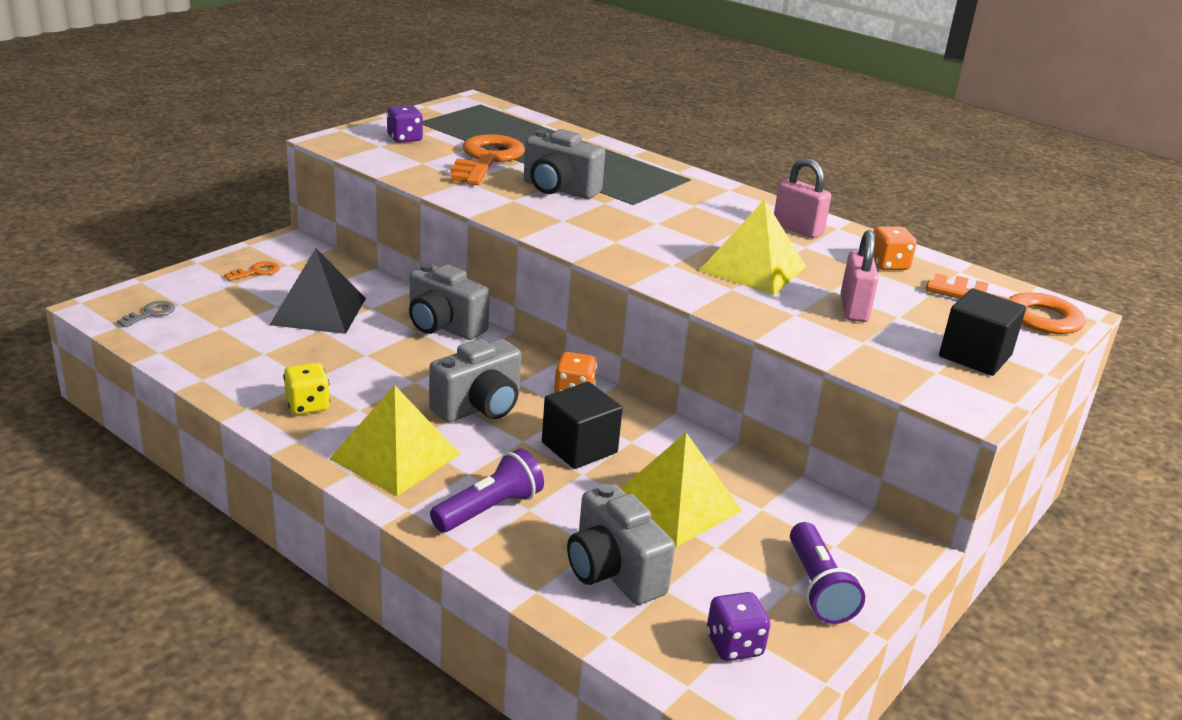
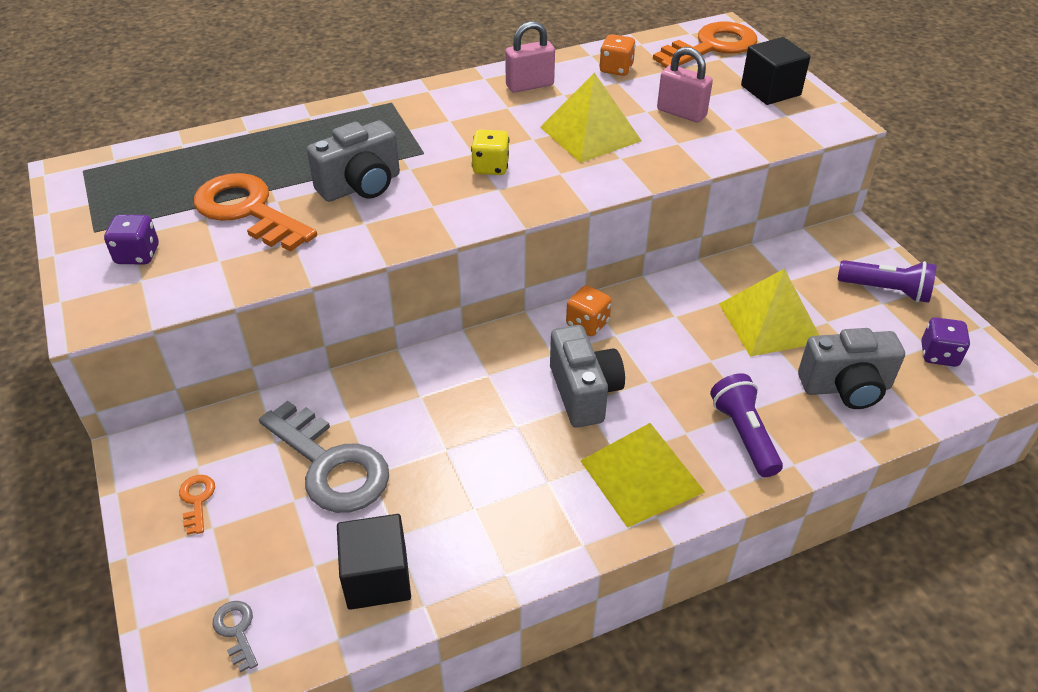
camera: 60 degrees left, 15 degrees up
(307, 405) = (523, 521): yellow dice -> yellow dice (490, 167)
(318, 311) = (331, 465): black pyramid -> grey key
(443, 326) = (423, 373): grey camera -> none
(579, 447) = (673, 349): black cube -> black cube (377, 578)

